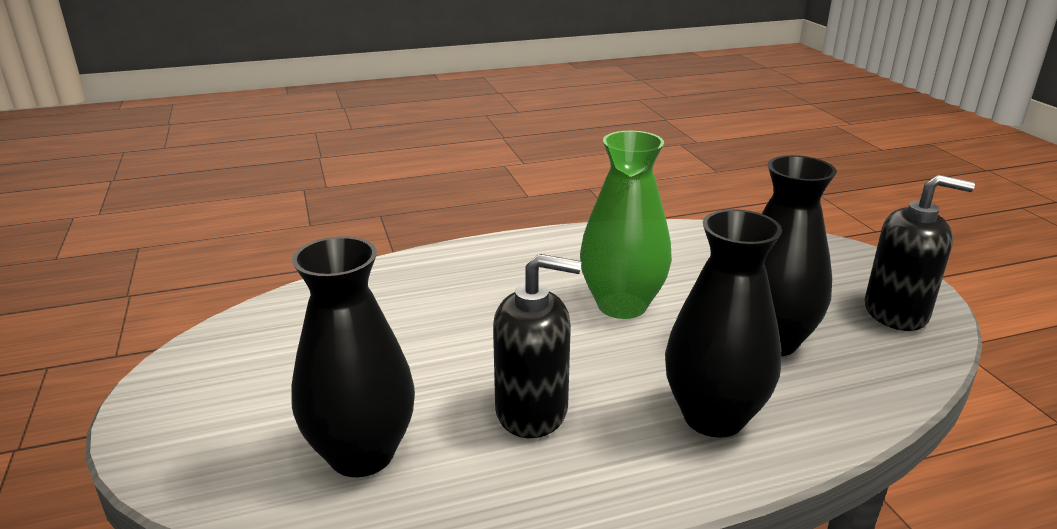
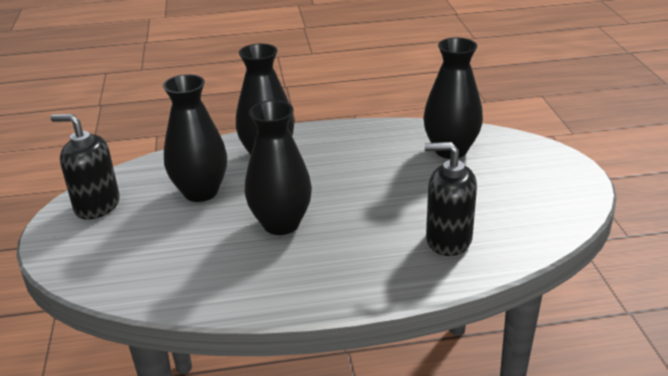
camera: 170 degrees left, 5 degrees up
(532, 411) = (362, 163): black soap dispenser -> black soap dispenser (448, 239)
(622, 305) = (281, 224): green vase -> black vase

